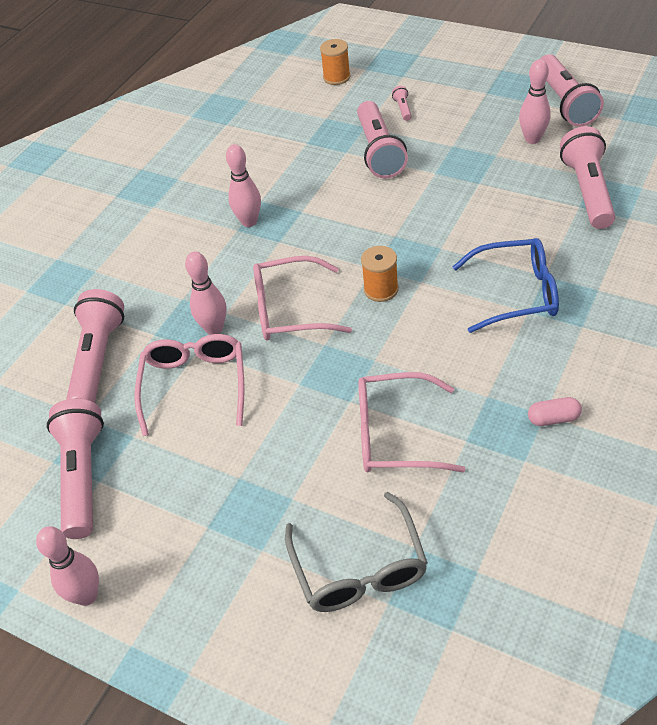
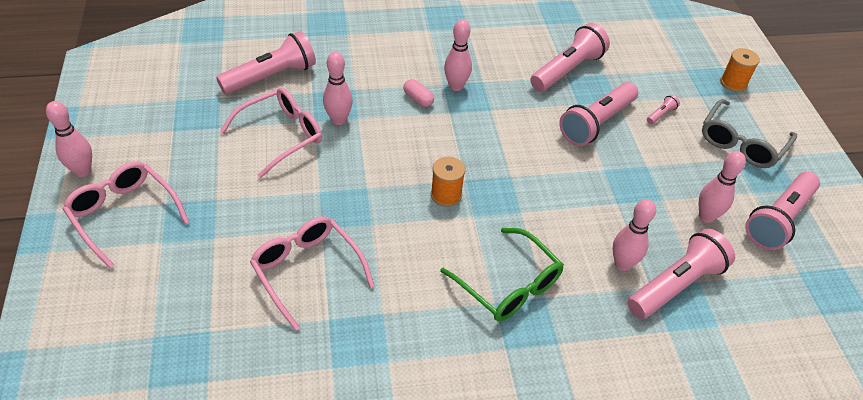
camera: 45 degrees right, 0 degrees up
(83, 476) = (172, 120): pink flashlight -> pink flashlight (567, 70)
(290, 310) = (386, 152): pink glasses -> pink glasses (124, 214)
(336, 77) = (658, 57): orange spool -> orange spool (733, 83)
(359, 568) = (174, 305): grey glasses -> grey glasses (741, 143)
(516, 293) = (508, 285): blue glasses -> green glasses
(544, 211) = (622, 264): none -> pink bowling pin
(553, 418) = (388, 370): pink capsule -> pink capsule (418, 99)

